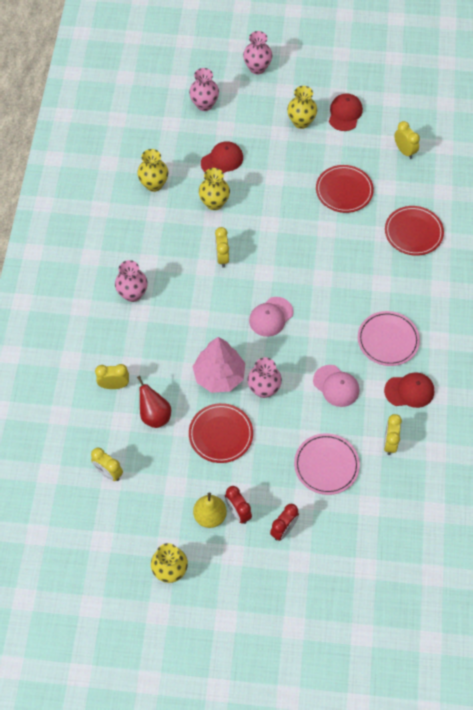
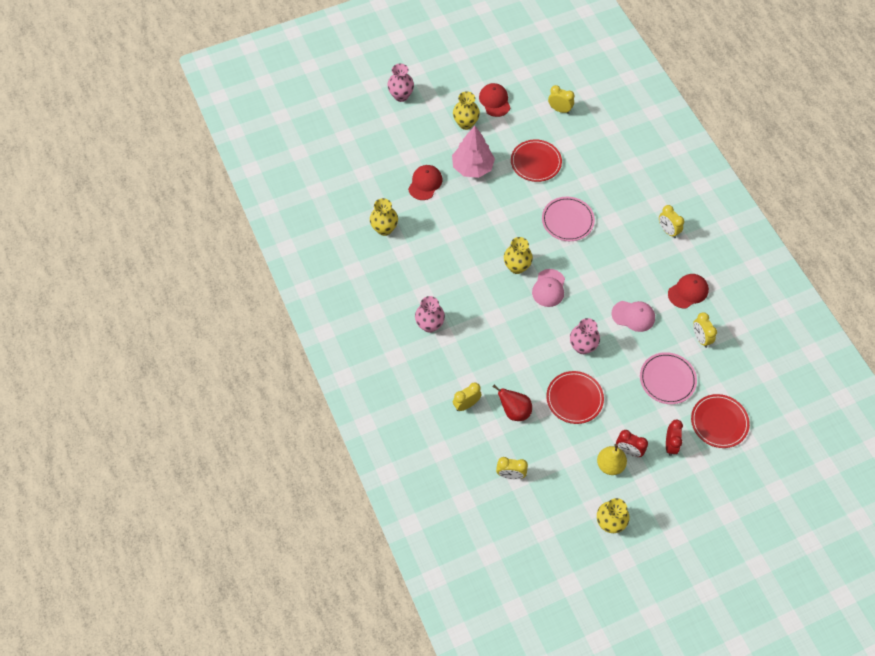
camera: 30 degrees left, 0 degrees up
(204, 104) = (379, 145): pink vase -> none
(214, 203) = (443, 220): yellow vase -> yellow vase (516, 267)
(219, 375) = (542, 354): pink tree -> pink tree (472, 167)
(222, 257) = (479, 261): yellow clock -> yellow clock (668, 231)
(388, 340) = (646, 261): pink plate -> pink plate (567, 220)
(413, 232) = (609, 169): red plate -> red plate (719, 422)

